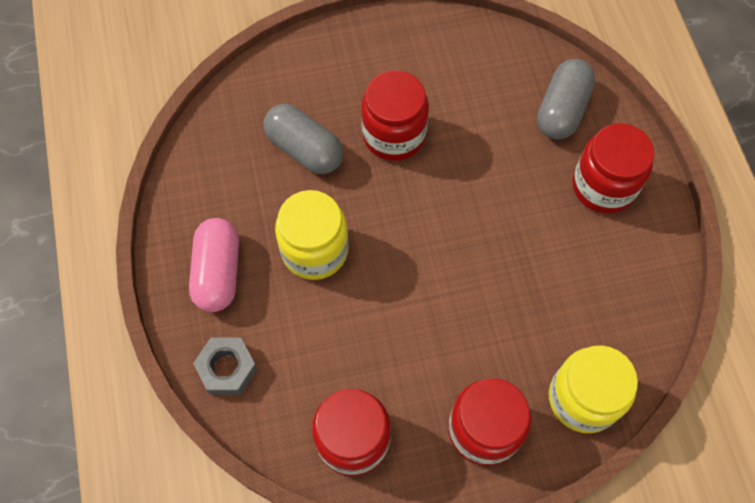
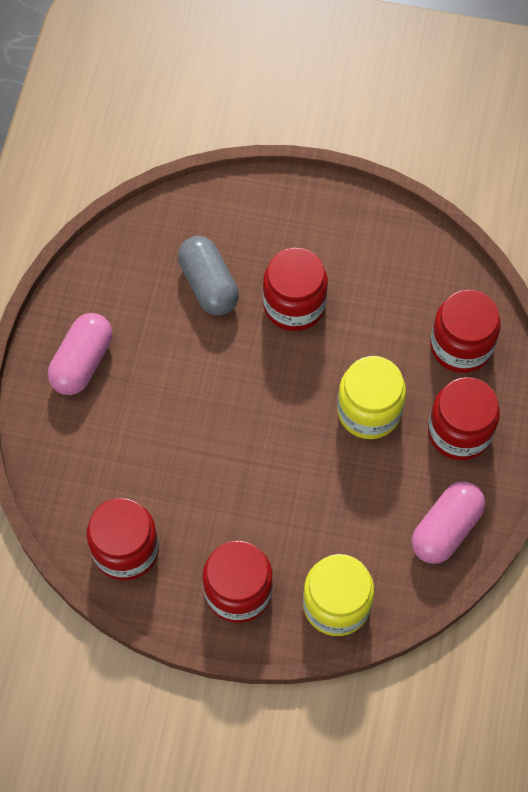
camera: 25 degrees right, 0 degrees up
(227, 368) = (52, 446): grey nut -> none
(315, 250) = (173, 378): yellow jar -> yellow jar (369, 411)
(562, 110) = (461, 346): grey capsule -> red jar
(642, 280) = (446, 529): none -> pink capsule

